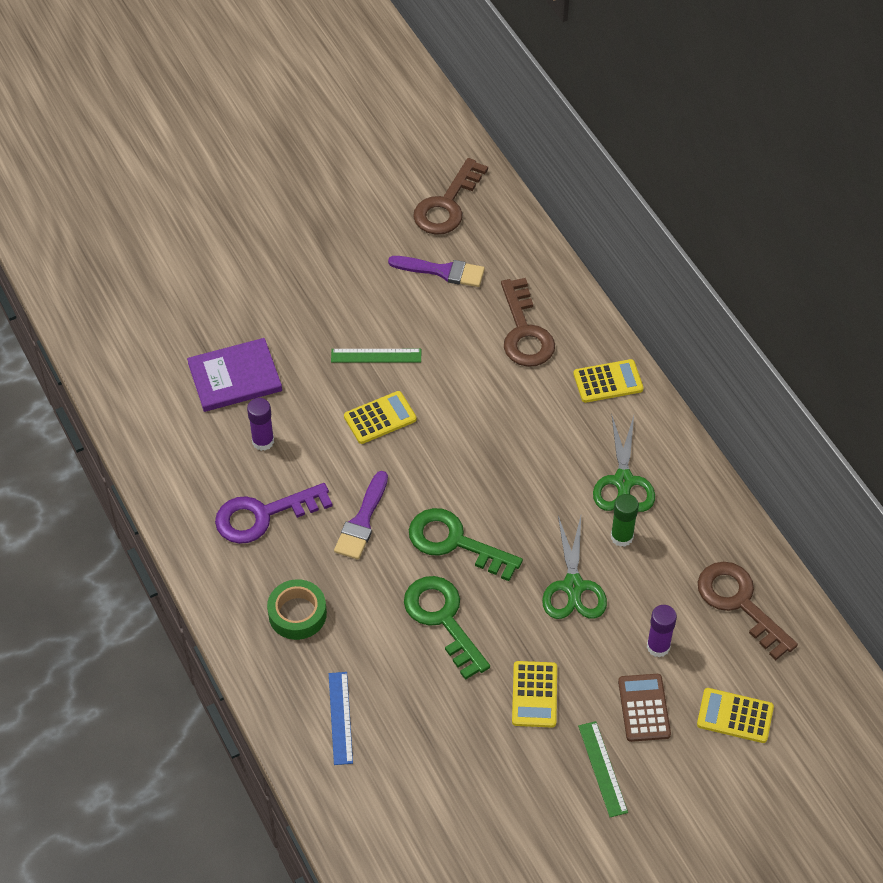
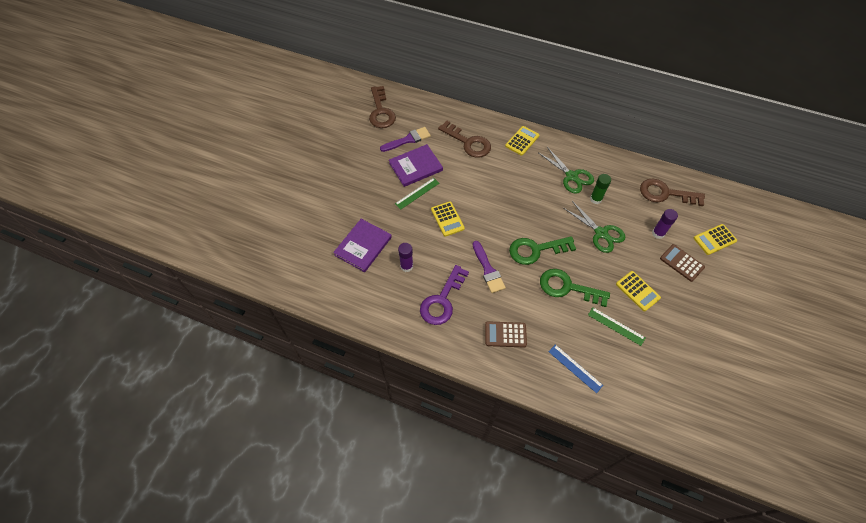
camera: 40 degrees left, 5 degrees up
(297, 614) = (505, 334): green tape -> brown calculator
(380, 418) = (447, 219): yellow calculator -> yellow calculator turned 135 degrees clockwise
(412, 317) = (415, 167): none -> purple book
(603, 768) = (696, 301): green ruler -> green ruler (616, 326)

